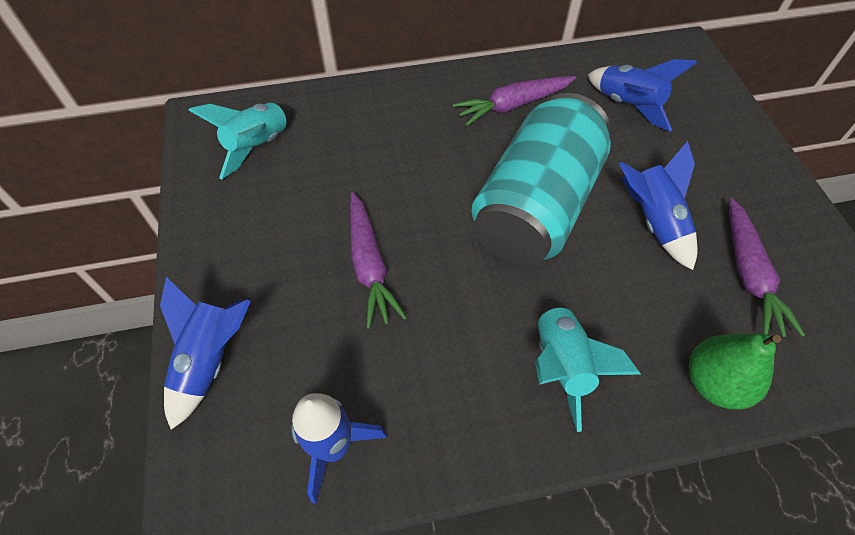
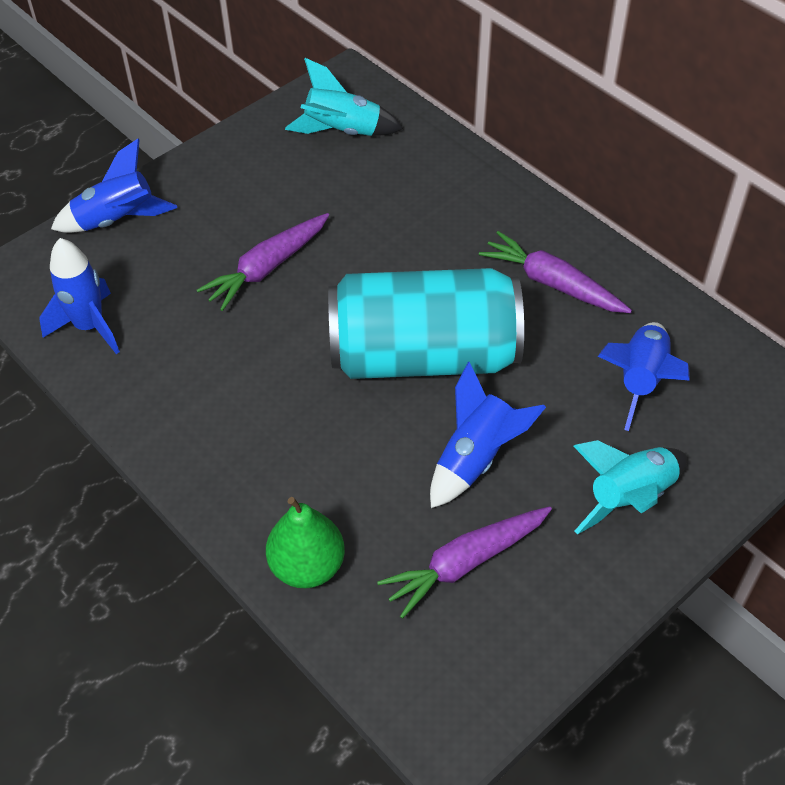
camera: 60 degrees right, 5 degrees down
(561, 364) = (253, 441): turquoise rocket -> turquoise rocket (629, 498)

